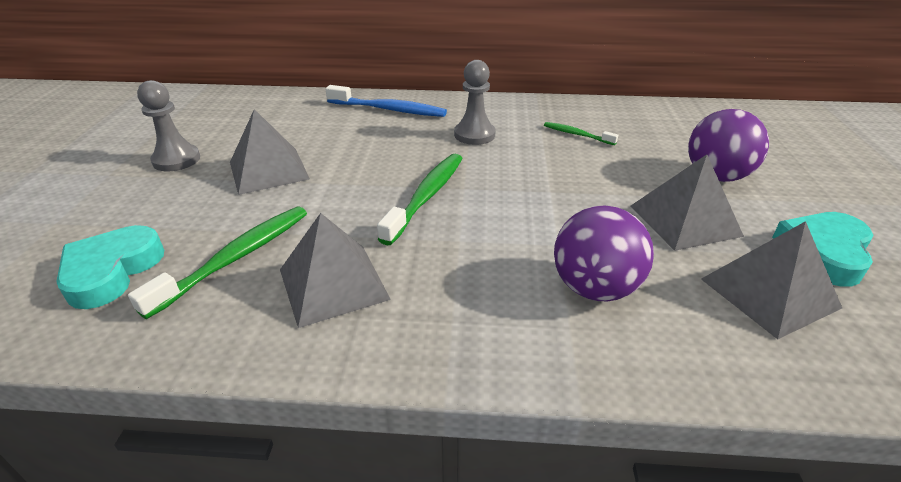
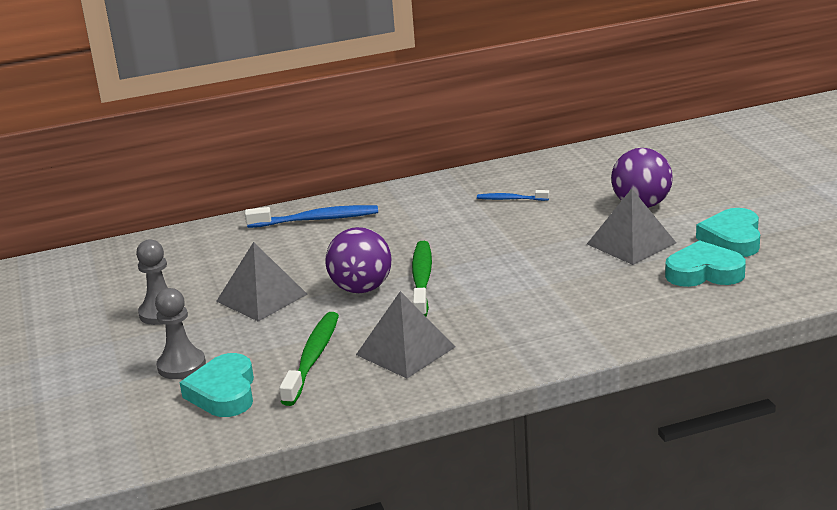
camera: 20 degrees left, 10 degrees down
(474, 135) = (420, 222): grey pawn -> grey pawn (181, 366)
(577, 134) = (510, 199): green toothbrush -> blue toothbrush
(594, 288) = (590, 301): purple ball -> purple ball (361, 289)
(769, 293) = (704, 272): grey pyramid -> turquoise heart

